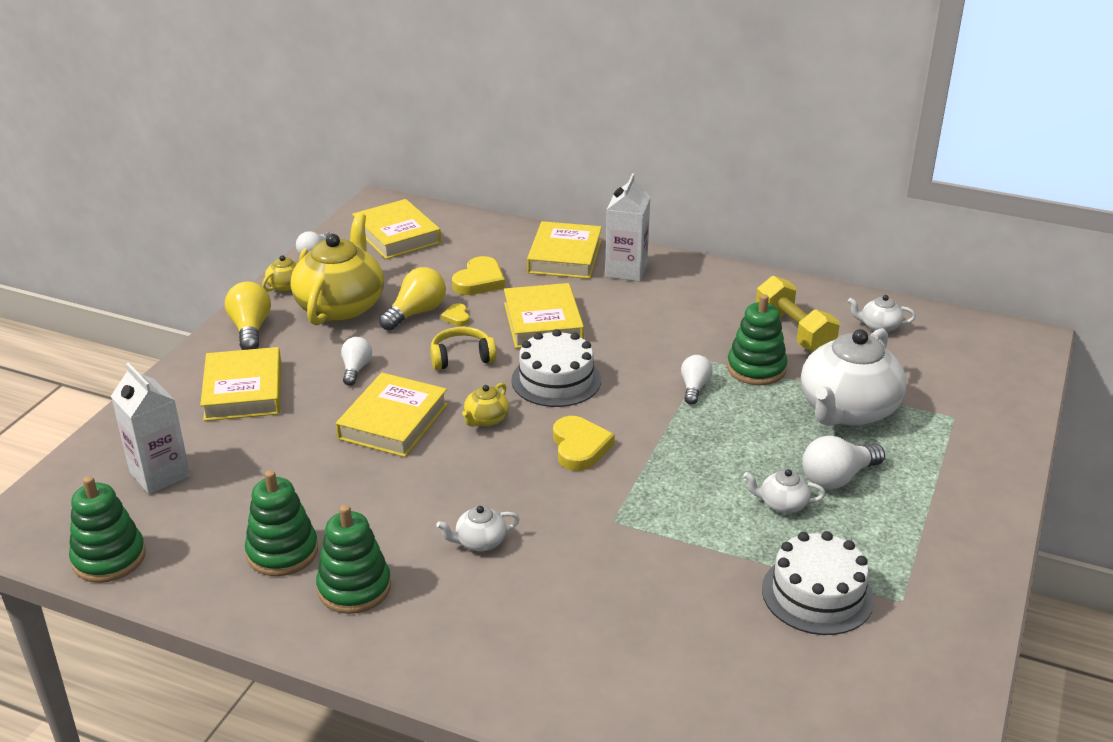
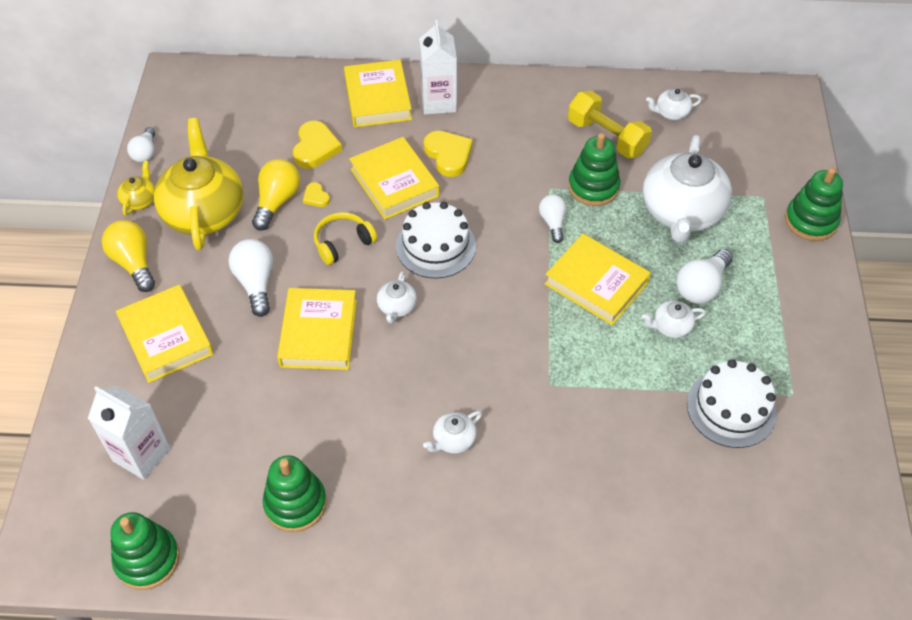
camera: 20 degrees left, 20 degrees up
(354, 588) = (374, 520): green stacking toy -> green stacking toy (810, 221)
(356, 369) = (256, 283): white light bulb -> white light bulb, size x1.53
(397, 235) = (212, 110): yellow book -> yellow book (596, 283)
(486, 419) = (397, 307): yellow teapot -> white teapot
(579, 447) = (488, 314): yellow heart -> yellow heart (448, 155)

